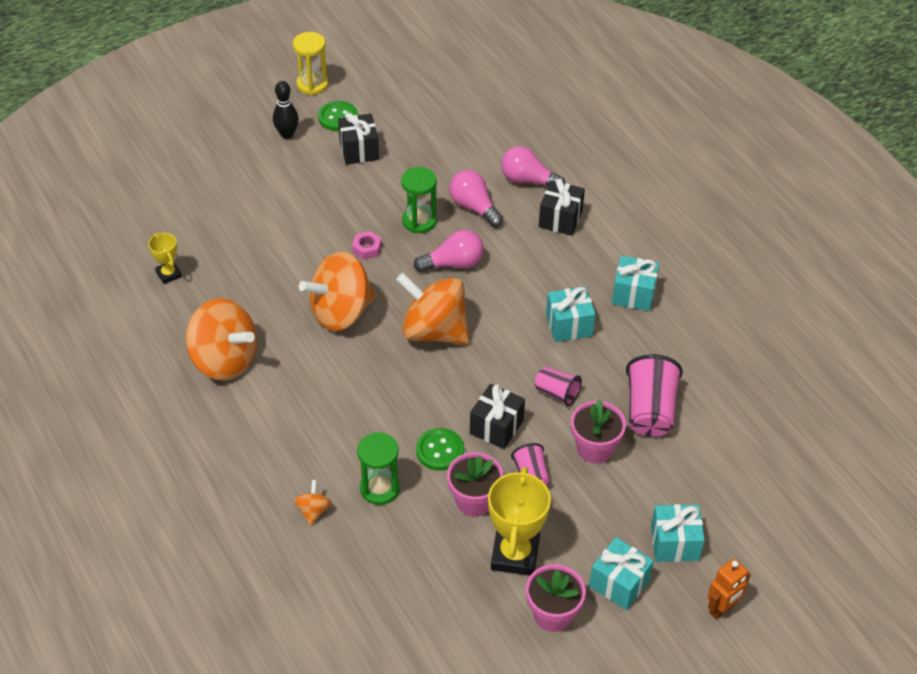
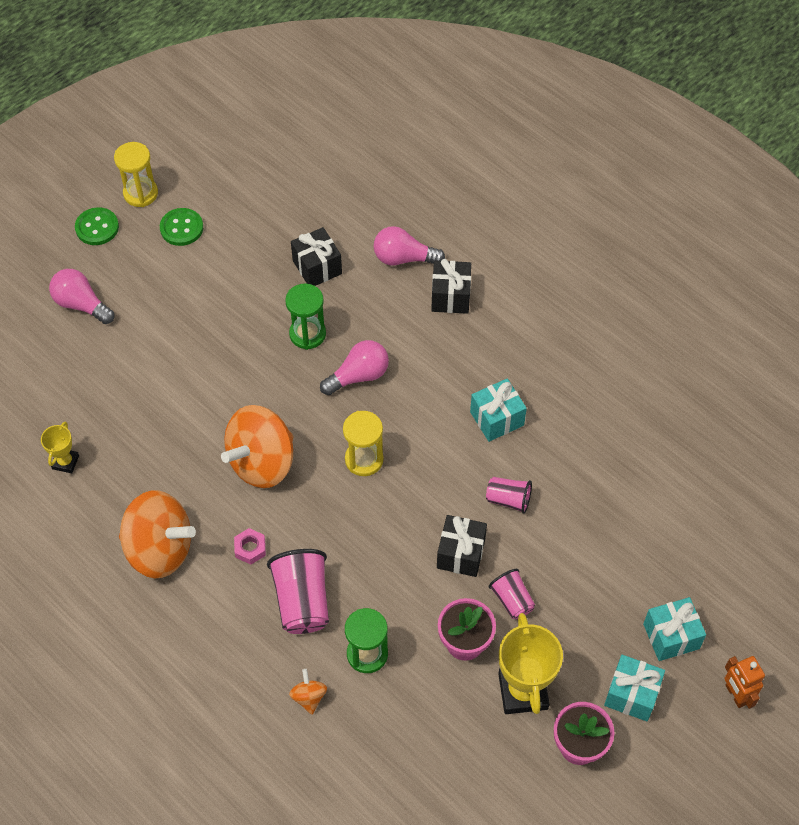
camera: 15 degrees left, 10 degrees up
(169, 274) = (65, 462): yellow trophy -> yellow trophy turned 60 degrees clockwise
(287, 134) = (134, 261): black bowling pin -> none
(359, 150) = (217, 263): black gift -> black gift (317, 267)
(367, 248) = (264, 380): pink nut -> pink nut (250, 548)
(434, 331) = (364, 459): orange spinning top -> yellow hourglass
(440, 450) = (413, 595): green button -> green button (97, 227)
(474, 207) = (358, 303): pink light bulb -> pink light bulb (81, 304)
(594, 448) = (564, 552): pink flower pot -> none
(633, 294) = (549, 367): turquoise gift -> none
(650, 411) = (604, 496): pink cup -> pink cup (302, 601)
(722, 609) = (735, 695): orange robot -> orange robot turned 120 degrees clockwise

